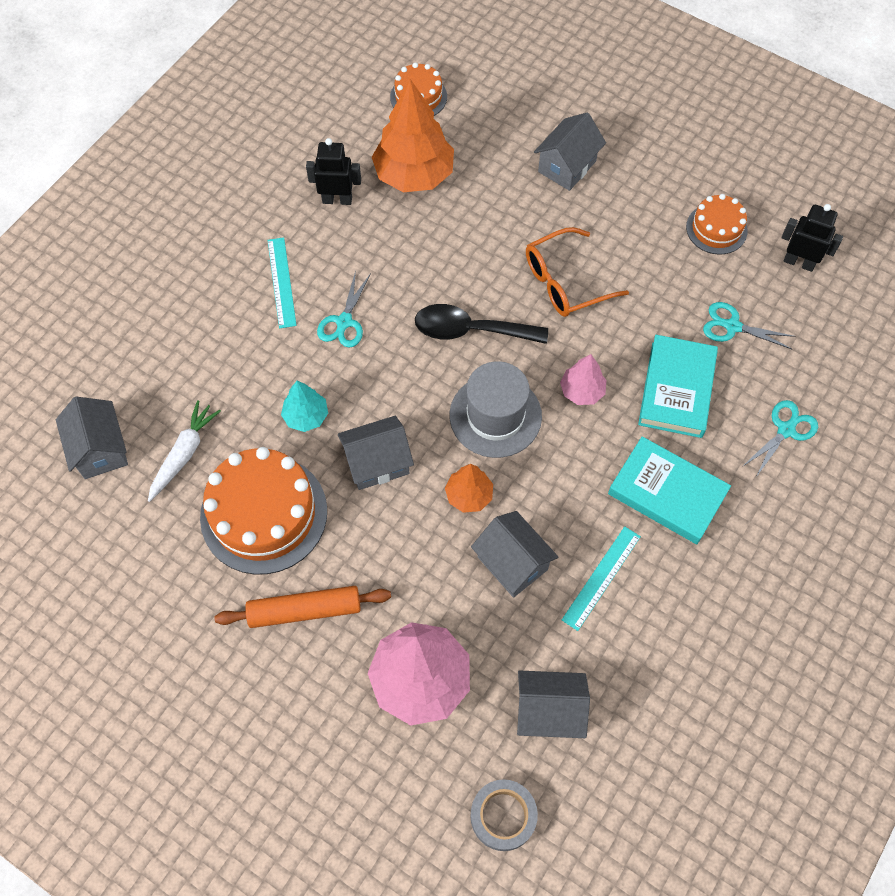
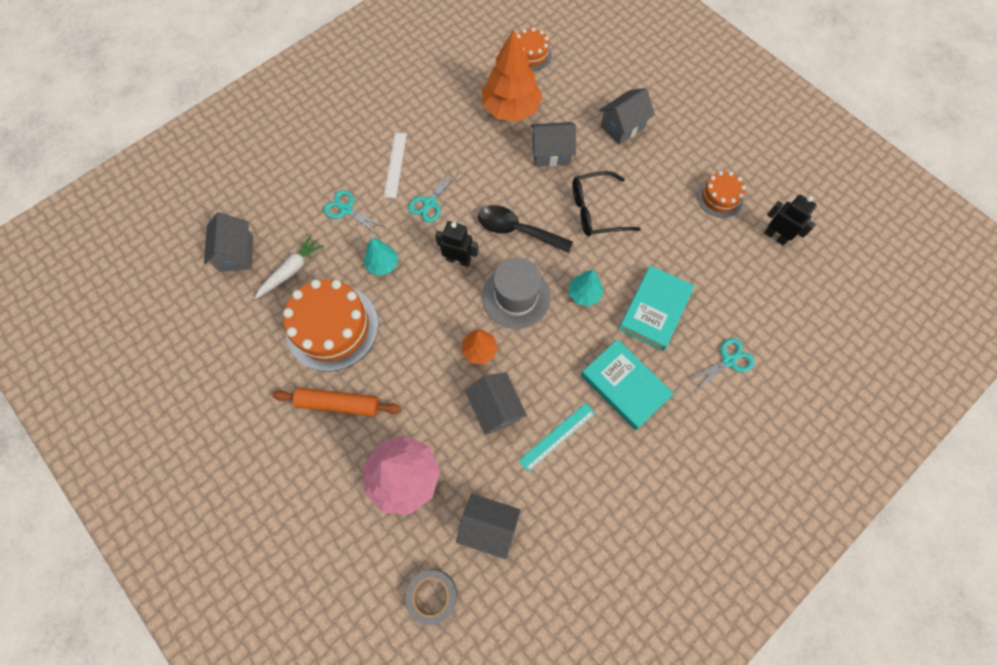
camera: 15 degrees right, 5 degrees up
(282, 282) = (395, 165): turquoise ruler -> white ruler
(337, 200) = (451, 115): black robot -> black robot (458, 260)
(377, 463) = (422, 310): grey house -> grey house (551, 153)
(565, 282) = (595, 211): orange glasses -> black glasses
(582, 391) = (584, 294): pink tree -> turquoise tree
(732, 326) = (710, 272): turquoise scissors -> turquoise scissors (346, 209)

